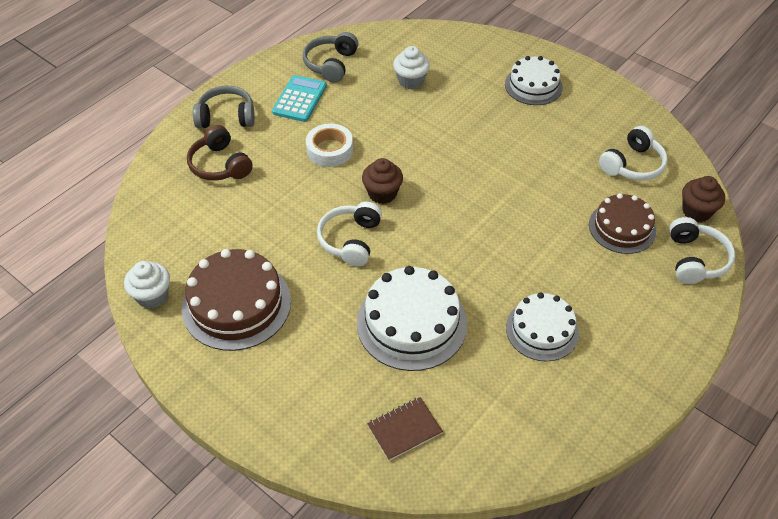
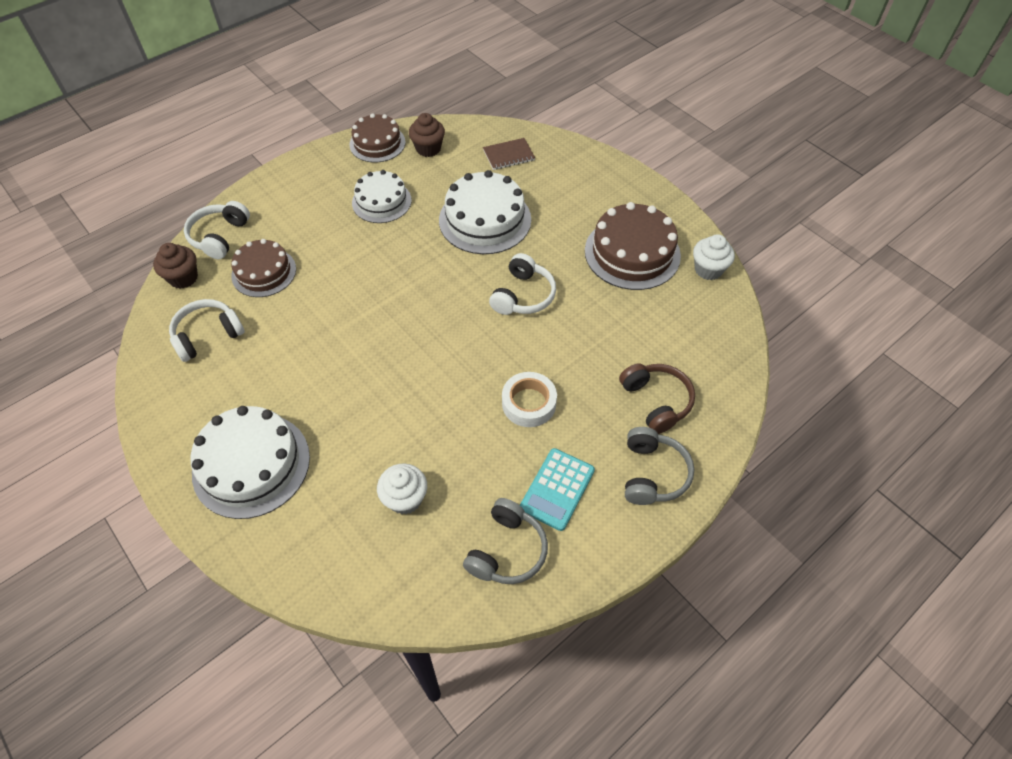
camera: 170 degrees left, 5 degrees up
(226, 117) = (652, 473): grey headphones -> grey headphones turned 90 degrees counterclockwise
(382, 193) = (481, 340): brown cupcake -> brown cupcake (428, 149)
(533, 85) = (251, 464): white cake -> white cake, size x1.53
(590, 423) = (377, 143): none -> brown cake

